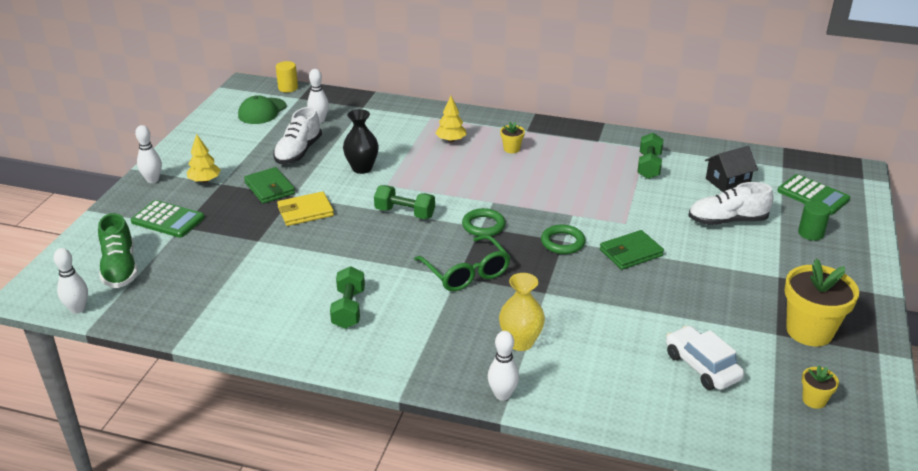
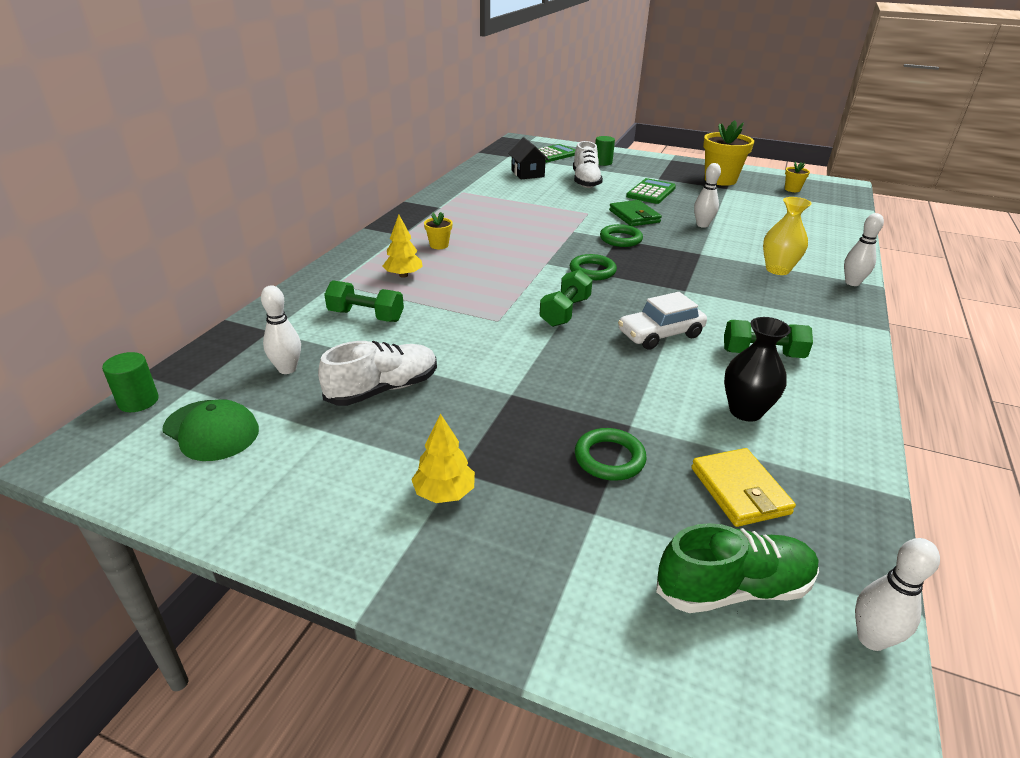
camera: 85 degrees left, 0 degrees up
(152, 180) = (421, 573): white bowling pin -> white bowling pin (702, 225)
(168, 220) = (572, 534): green calculator -> green calculator (651, 192)
(226, 232) = (609, 458): none -> green ring
(269, 188) = (486, 416): green wallet -> none
(288, 88) = (138, 401): yellow cylinder -> green cylinder
(298, 152) = (383, 389): white shoe -> white shoe turned 60 degrees counterclockwise
(305, 212) = (557, 383): yellow wallet -> yellow wallet (739, 490)
(362, 168) = (451, 336): black vase -> black vase (745, 411)
(466, 272) = (678, 285): green glasses -> none
(649, 166) = (494, 194): green dumbbell -> green dumbbell (366, 316)
(701, 366) = (774, 212): white car -> white car (660, 334)

